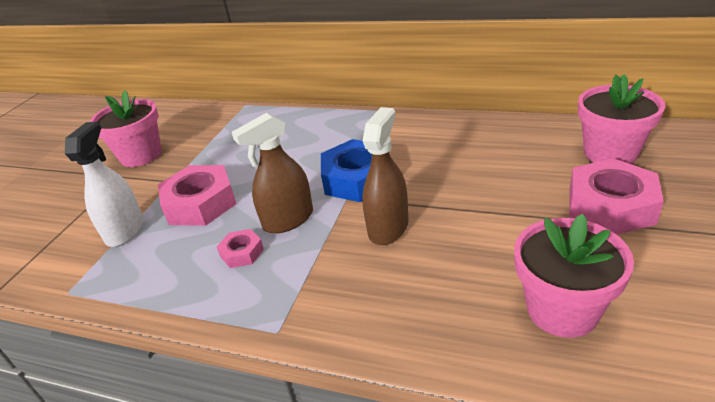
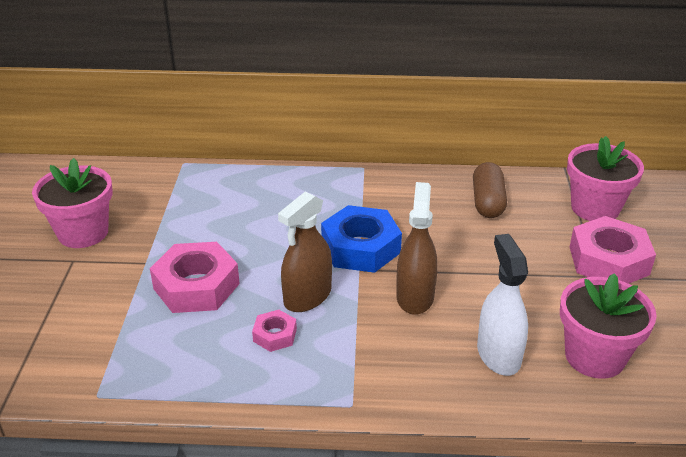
camera: 20 degrees left, 0 degrees up
(125, 230) = (122, 323): white spray bottle -> white spray bottle (498, 355)
(497, 143) = (488, 202): none -> brown capsule

